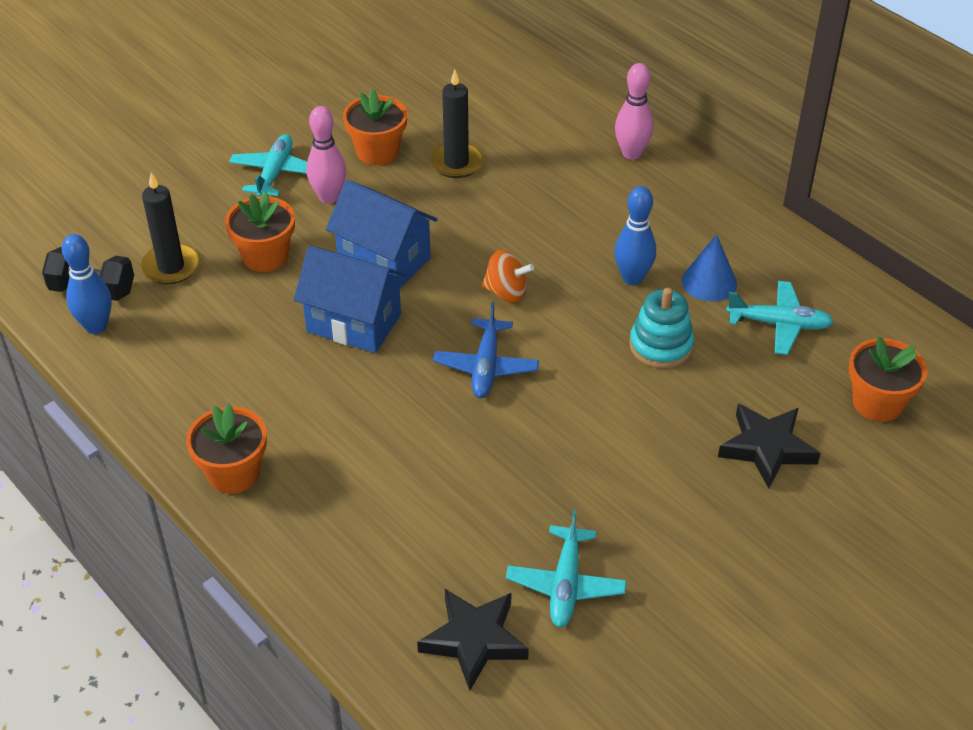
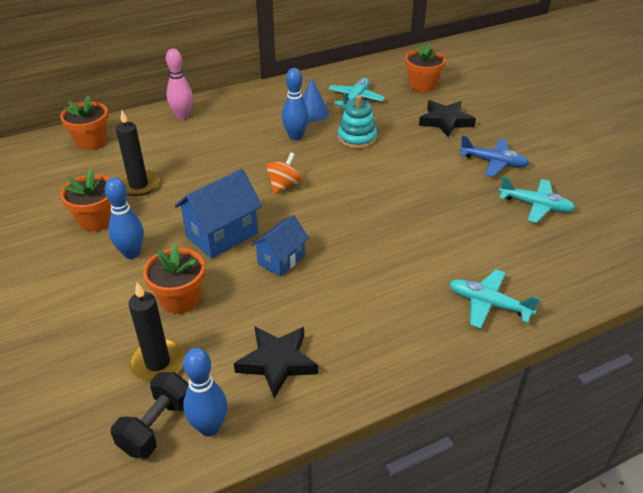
camera: 75 degrees left, 5 degrees down
(233, 473) = (417, 347): orange flower pot -> orange flower pot (91, 141)
(275, 173) = (79, 280): turquoise plane -> turquoise plane (488, 304)
(329, 197) = (131, 253): pink bowling pin -> blue bowling pin
(354, 323) = (281, 260): blue house -> blue house, size x0.65
(474, 640) = (577, 248): black star -> black star (277, 362)
(486, 367) = (349, 205): blue plane -> blue plane (493, 162)

